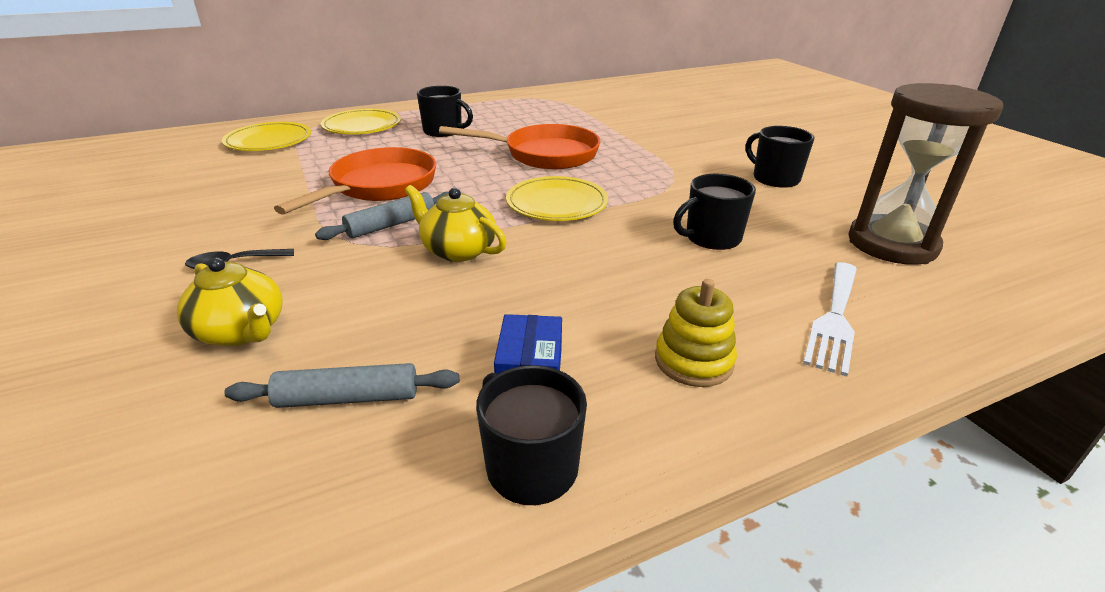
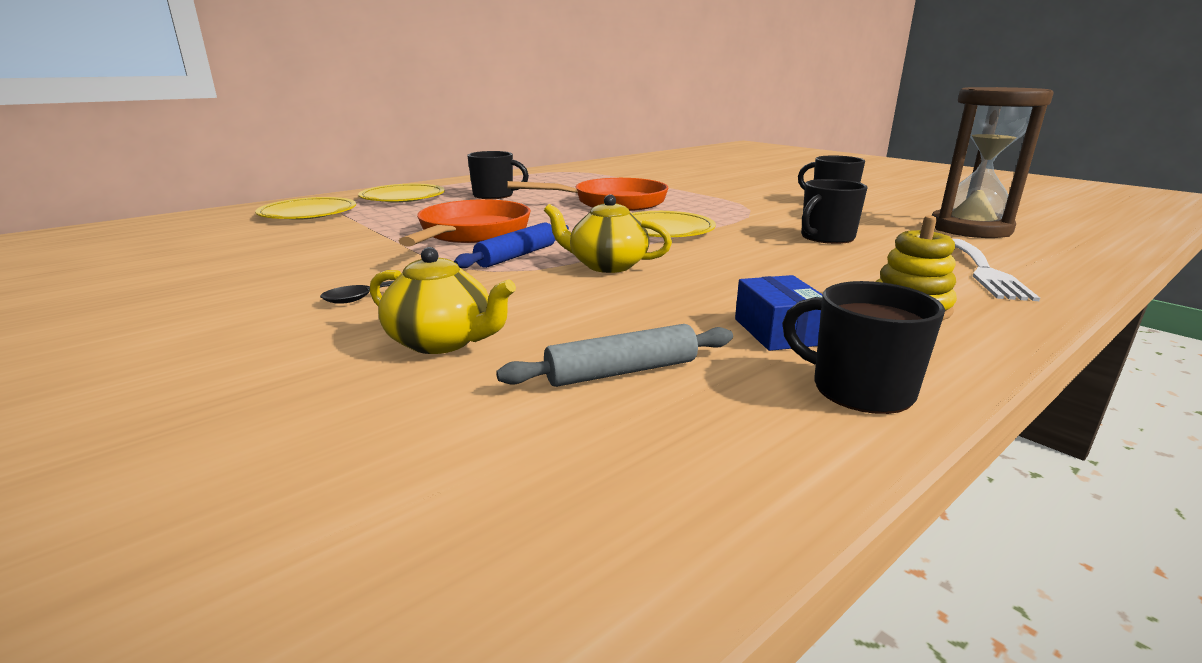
camera: 15 degrees left, 10 degrees down
(391, 225) = (517, 256): grey rolling pin -> blue rolling pin

